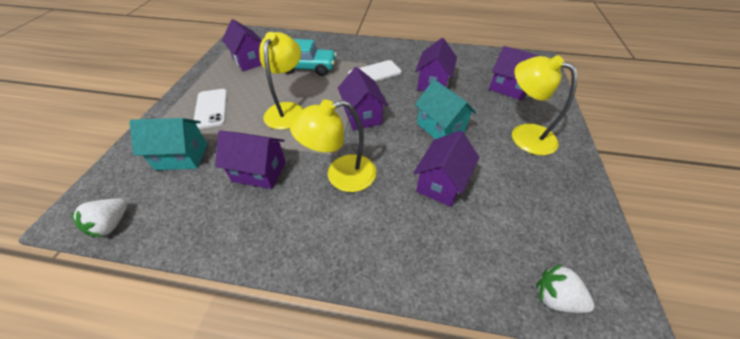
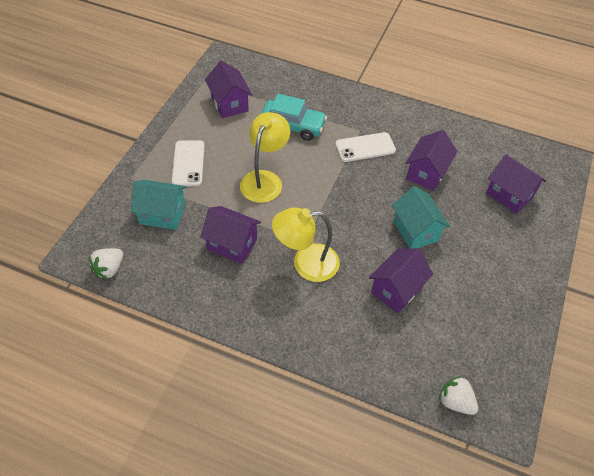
camera: 10 degrees right, 5 degrees up
(362, 115) = (339, 201): purple house -> none
(524, 134) = (499, 255): yellow lamp -> none

